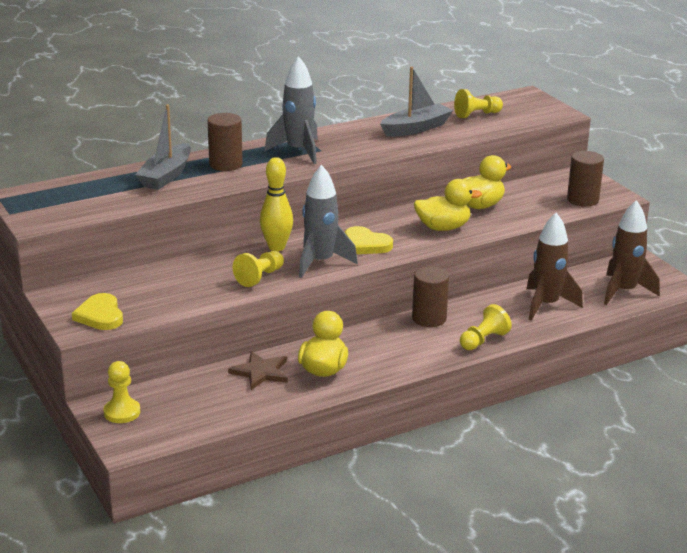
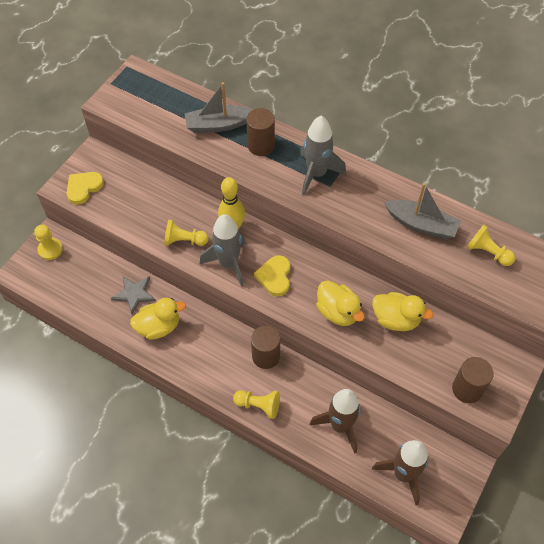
camera: 60 degrees right, 30 degrees up
(261, 372) = (134, 294): brown star -> grey star

